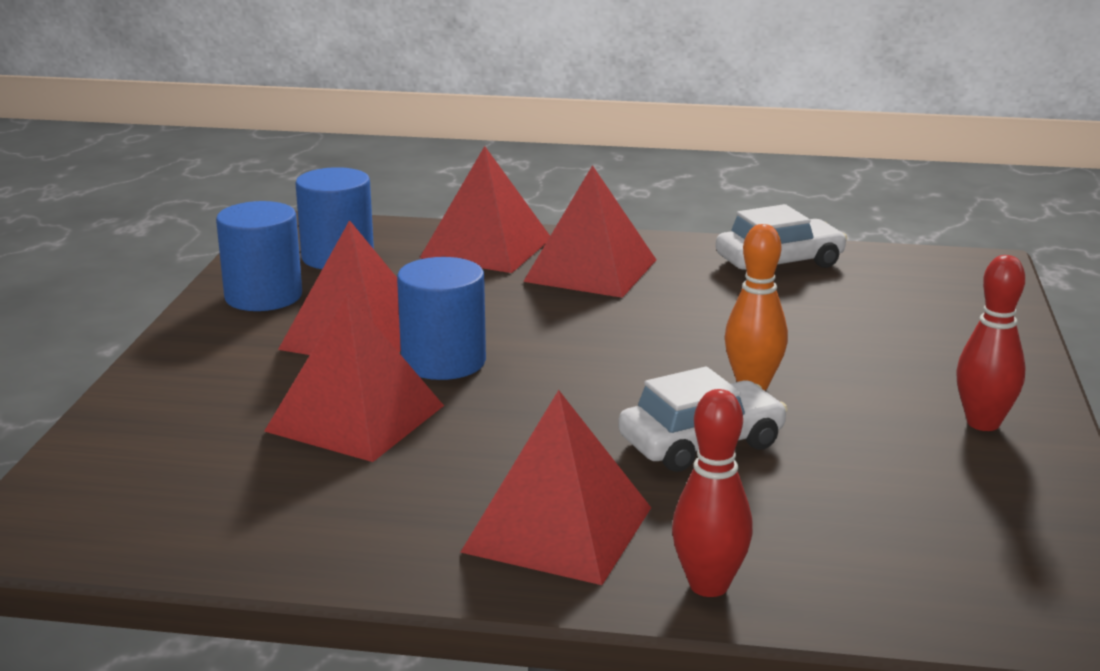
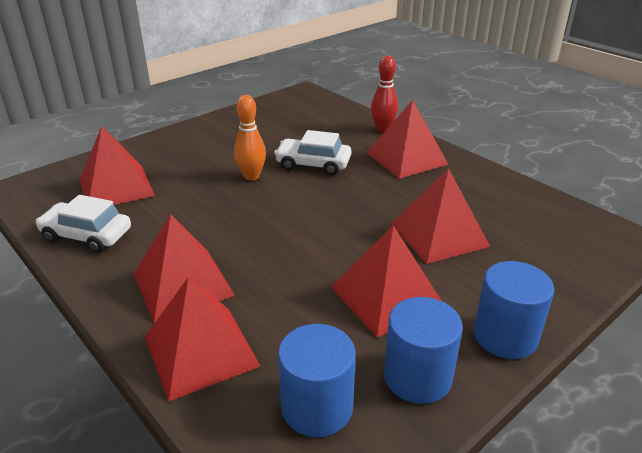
camera: 140 degrees left, 10 degrees up
(443, 362) = (361, 250): blue cylinder -> blue cylinder (505, 336)
(882, 305) = (116, 187): none -> red pyramid
(983, 423) = (211, 133): red bowling pin -> none

